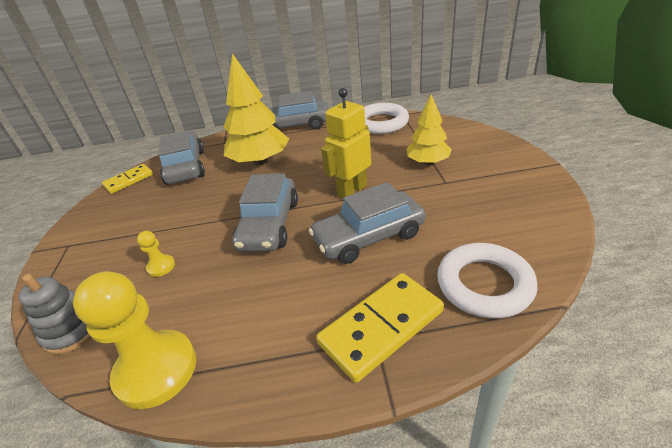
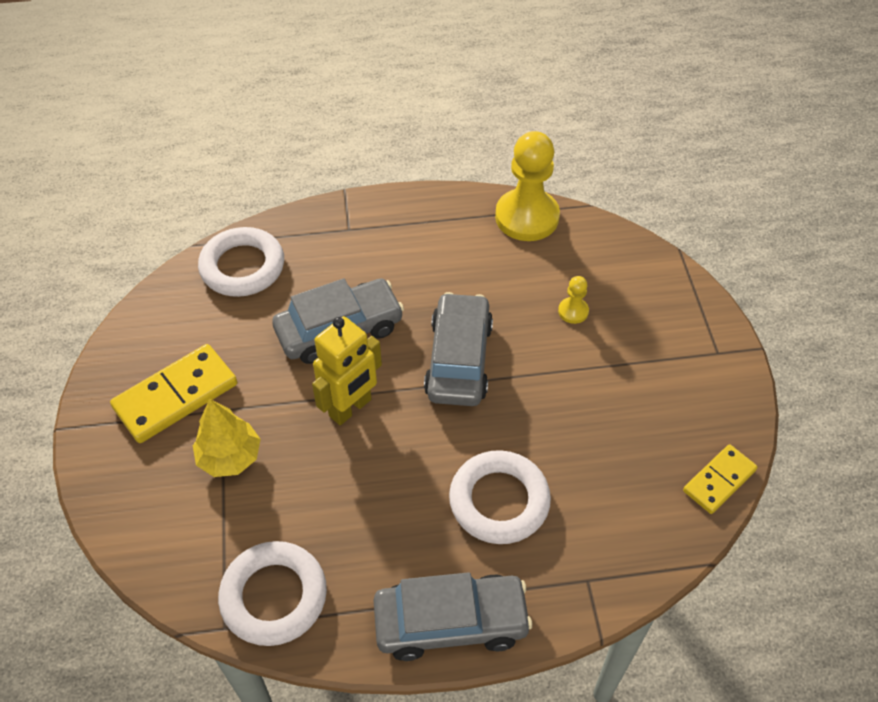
camera: 175 degrees right, 15 degrees up
(73, 331) = (625, 251): grey stacking toy -> none
(186, 167) = (631, 505): grey car -> none
(260, 161) = (499, 501): yellow tree -> white ring
(381, 327) = (342, 237): yellow domino -> yellow domino (176, 396)

